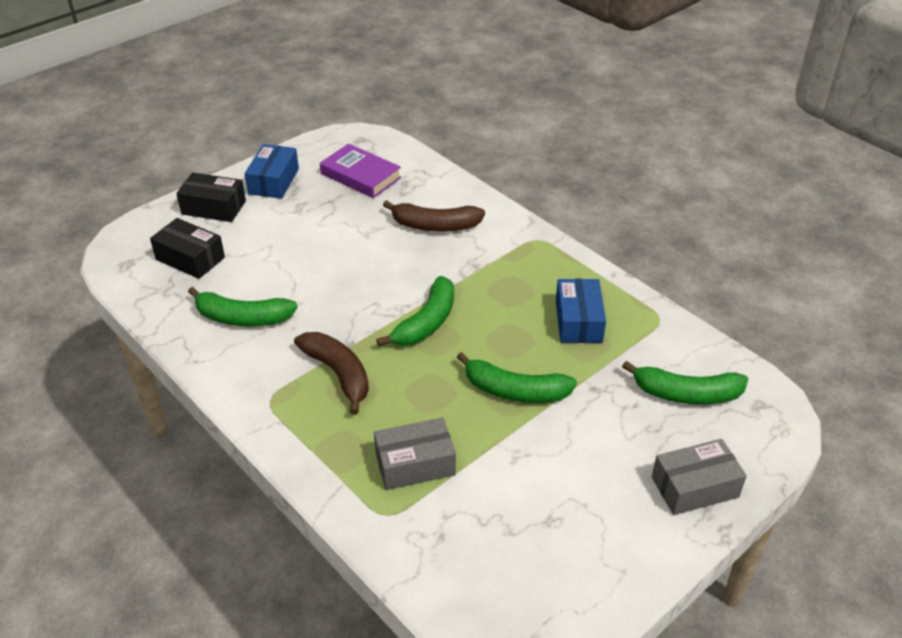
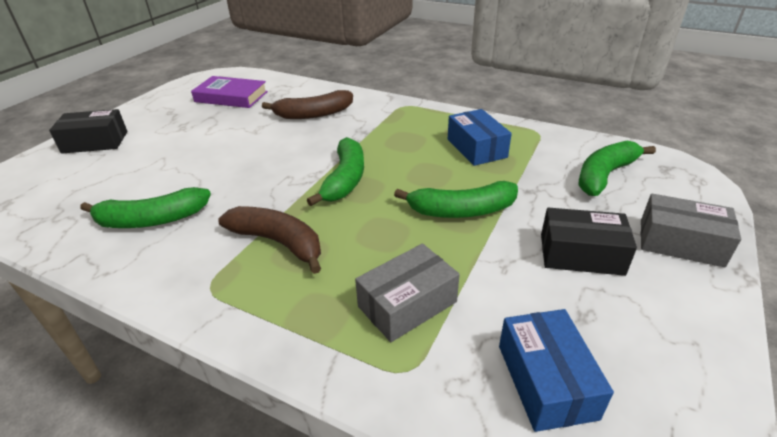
camera: 20 degrees left, 5 degrees down
(190, 258) = (78, 184): black box -> black box (581, 254)
(273, 181) = (151, 114): blue box -> blue box (546, 381)
(686, 394) = (605, 175): green banana -> green banana turned 150 degrees clockwise
(694, 487) = (680, 242): grey box -> grey box turned 60 degrees clockwise

